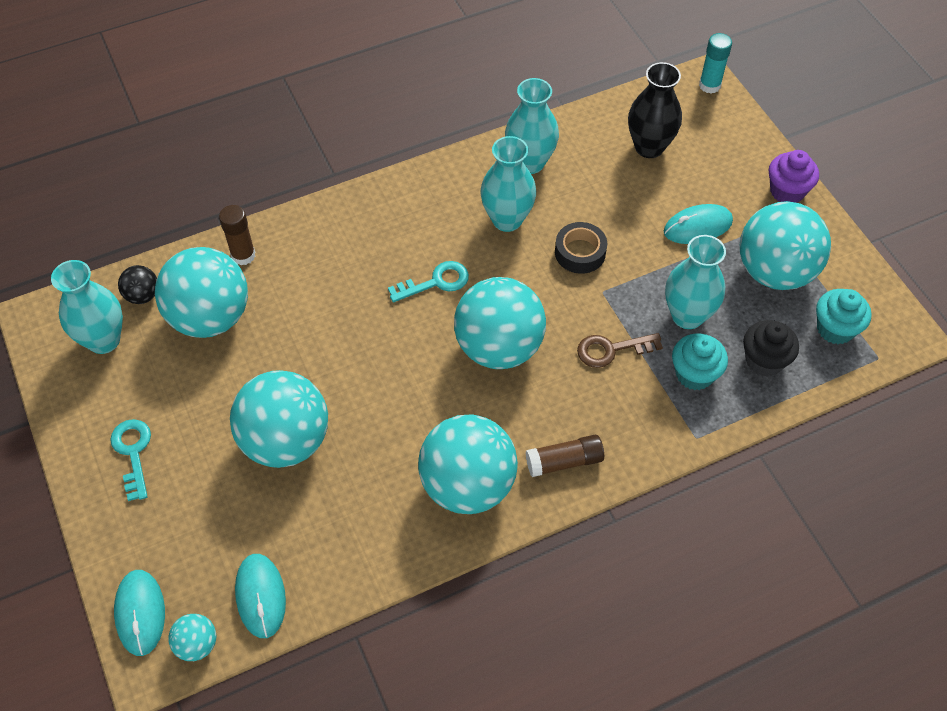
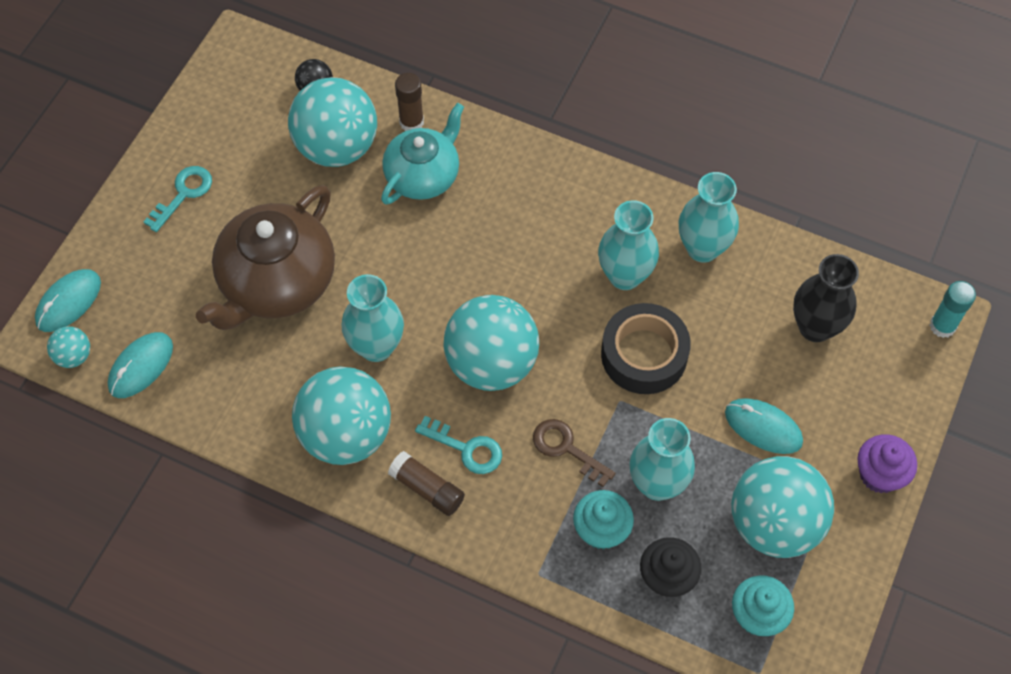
camera: 50 degrees right, 5 degrees up
(104, 340) = (256, 98): turquoise vase -> turquoise vase (376, 347)
(286, 441) = (277, 282): turquoise ball -> brown teapot
(297, 280) = (423, 175): none -> turquoise teapot
(436, 282) = (512, 271): turquoise key -> turquoise key (466, 448)
(580, 252) = (644, 355): black tape -> black tape, size x1.54

